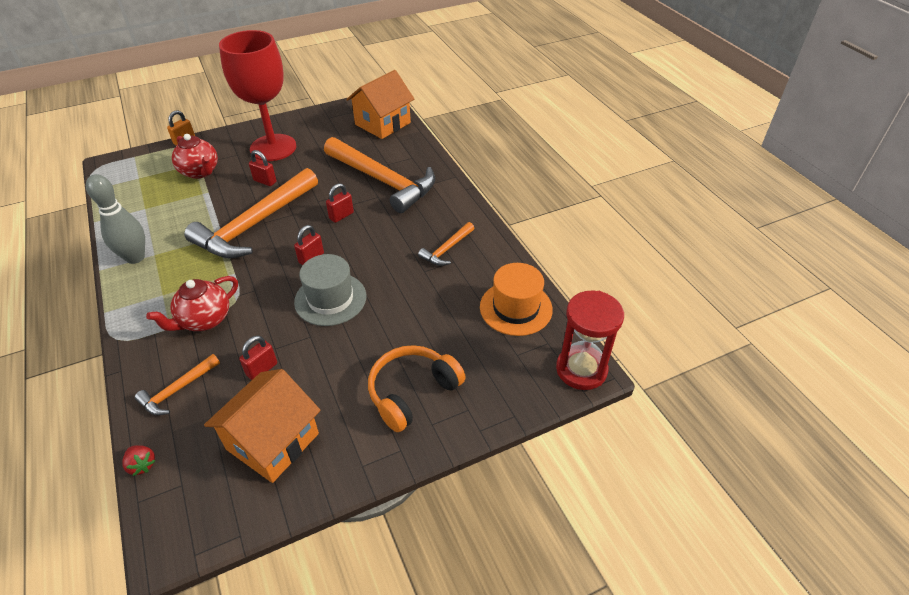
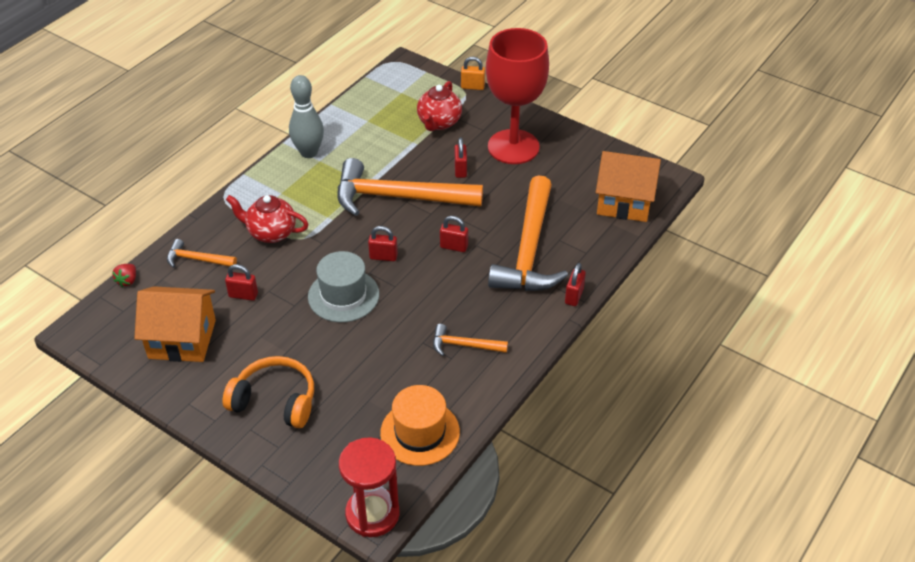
camera: 60 degrees right, 0 degrees up
(447, 178) = (574, 296): none -> red padlock

